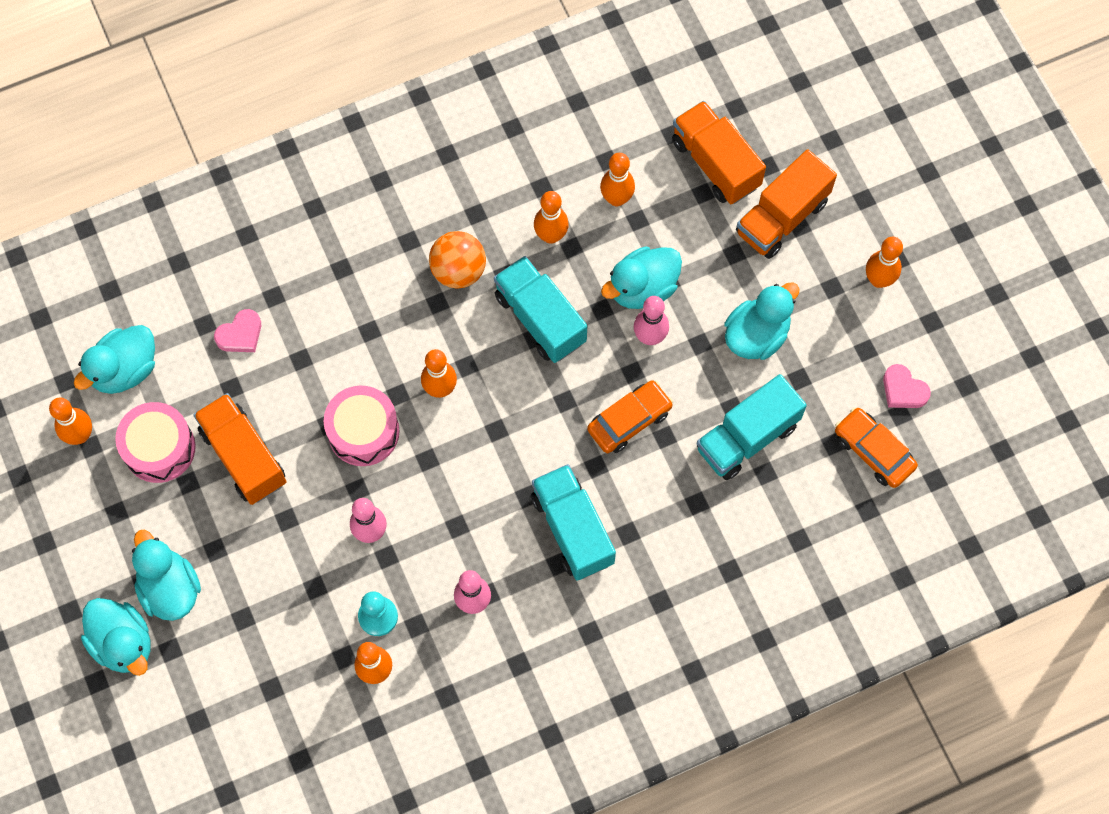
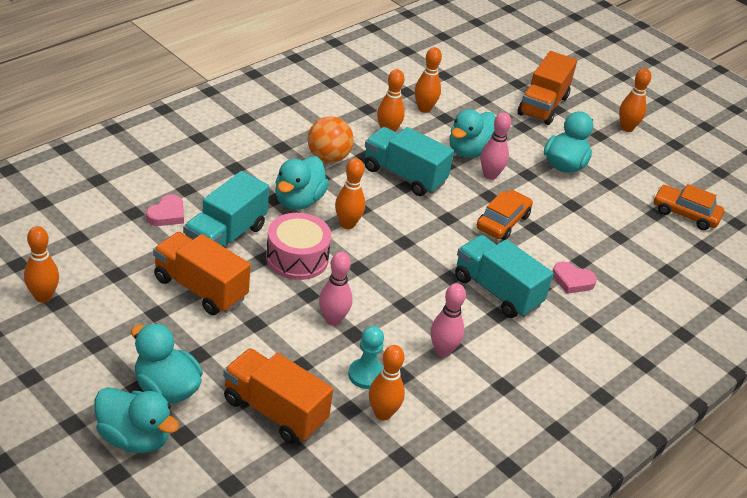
camera: 25 degrees left, 30 degrees down
(125, 370) = (72, 249): turquoise duck -> turquoise duck (298, 201)
(159, 448) = (121, 294): pink drum -> none
(715, 163) = (482, 85): orange truck -> orange truck (274, 411)
(747, 437) = (593, 219): turquoise truck -> turquoise truck (225, 236)
(903, 390) = (682, 179): pink heart -> pink heart (572, 281)

